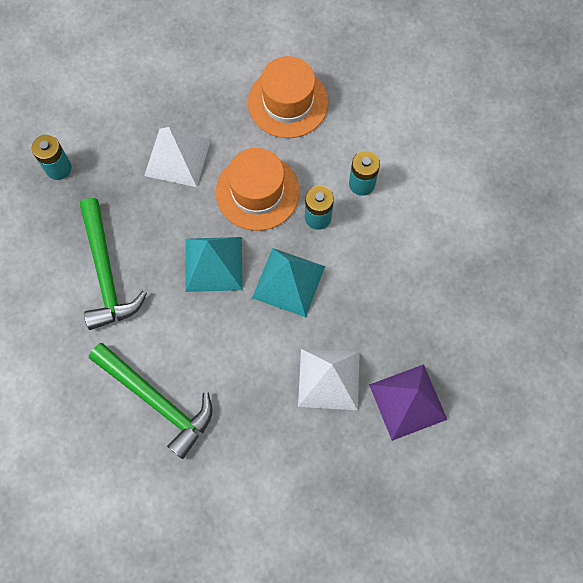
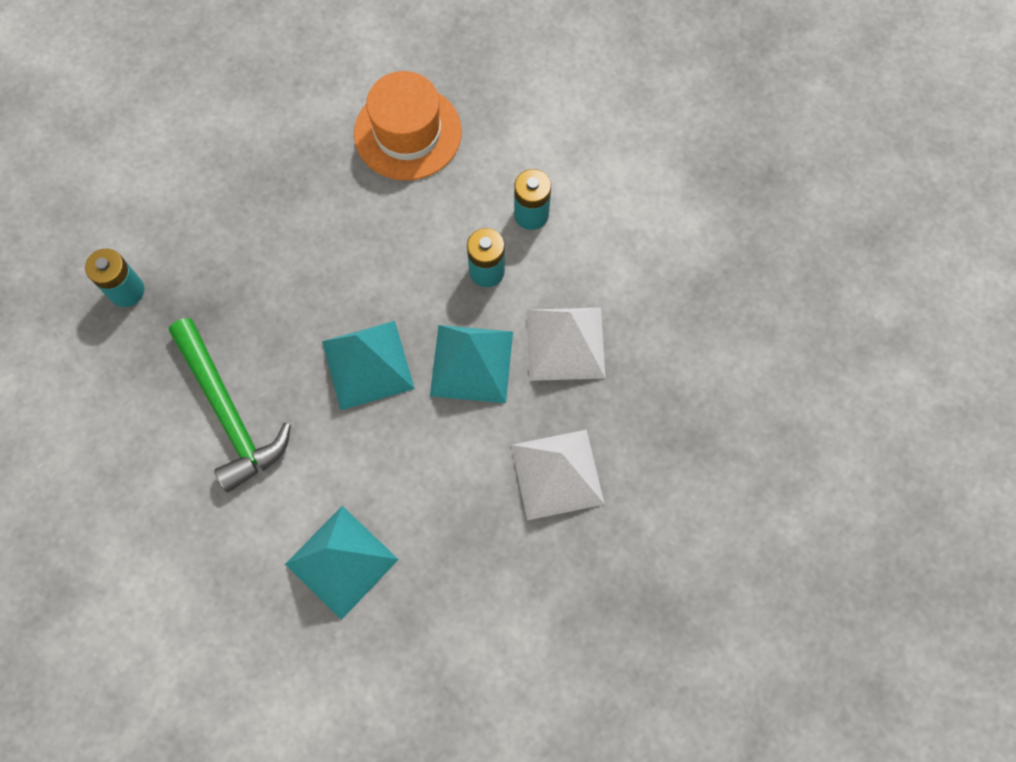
camera: 15 degrees left, 0 degrees up
(157, 401) = (342, 561): green hammer -> turquoise pyramid
(178, 157) = (282, 238): white pyramid -> white pyramid (565, 343)
(257, 192) = (399, 257): orange hat -> none
(408, 402) = (665, 477): purple pyramid -> none

